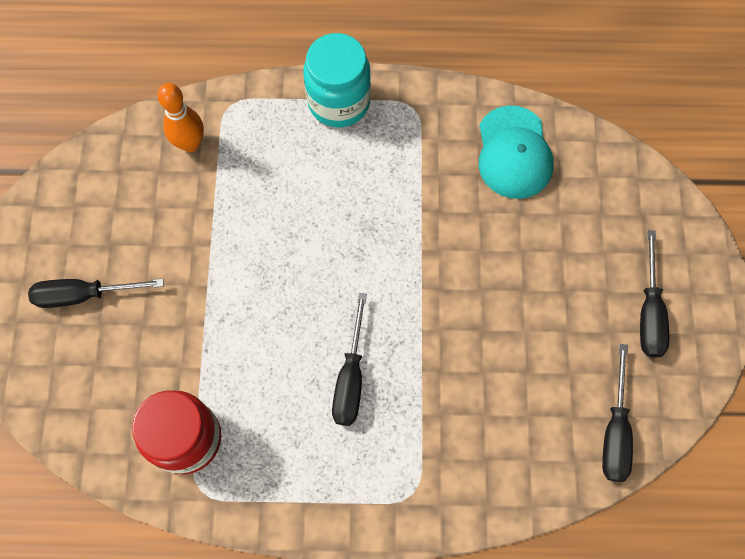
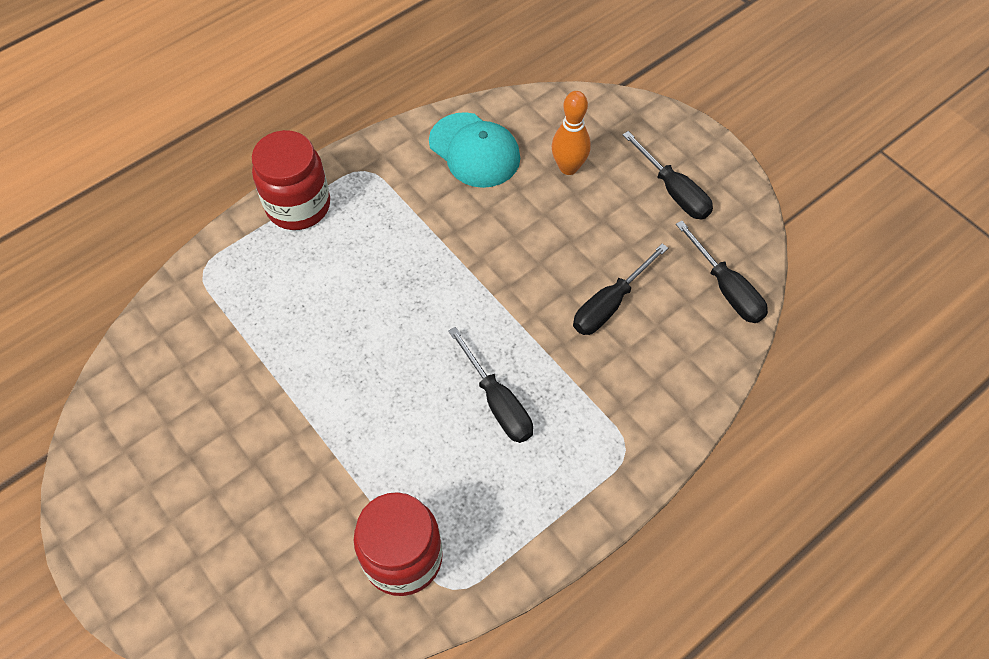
camera: 40 degrees left, 10 degrees down
(84, 295) = (201, 515): black screwdriver -> black screwdriver (610, 304)
(190, 143) = (193, 324): orange bowling pin -> orange bowling pin (568, 167)
(339, 102) = (298, 206): turquoise jar -> red jar

